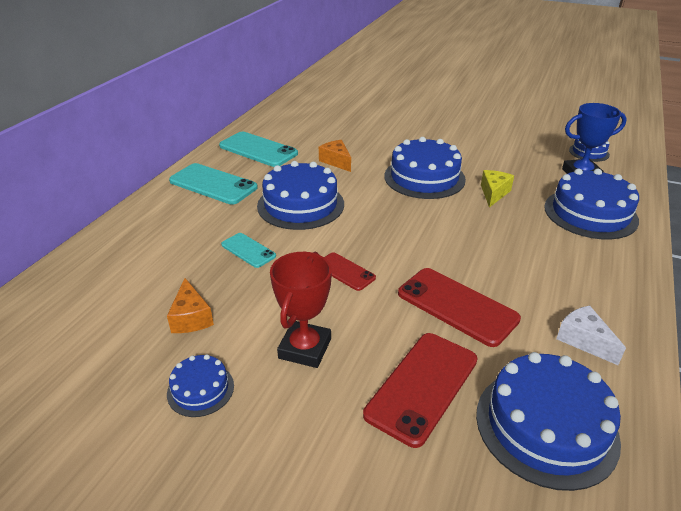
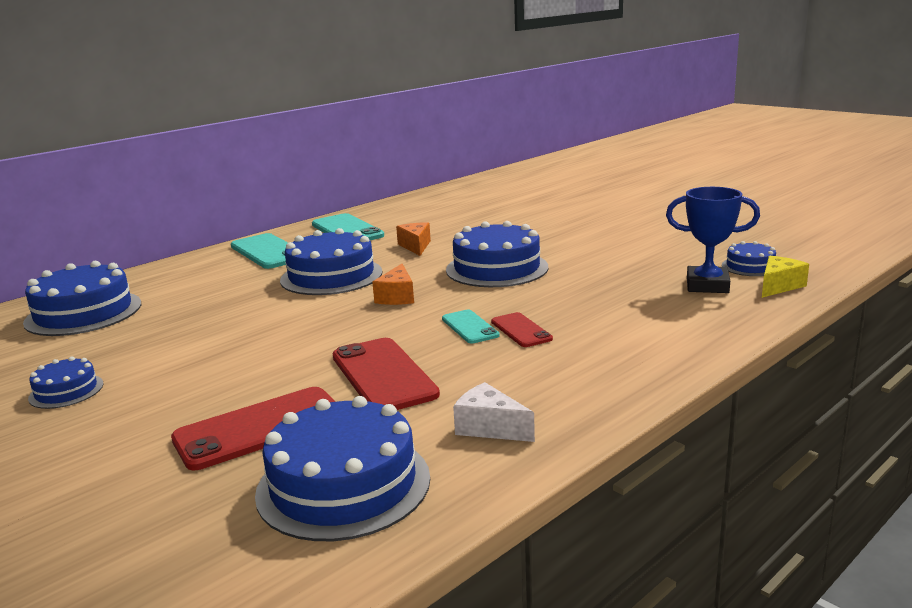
camera: 25 degrees right, 15 degrees down
(191, 318) = (123, 342): orange cheese -> orange cheese (397, 297)
(248, 250) = (235, 303): turquoise phone -> turquoise phone (470, 327)
(305, 348) = (189, 380): red trophy -> none
(345, 271) = (305, 331): red phone -> red phone (521, 330)
(493, 193) = (562, 290): yellow cheese -> yellow cheese (779, 286)
(584, 340) = (489, 427): white cheese -> white cheese turned 45 degrees counterclockwise
(590, 213) = (666, 322): blue cake -> blue cake (84, 313)

